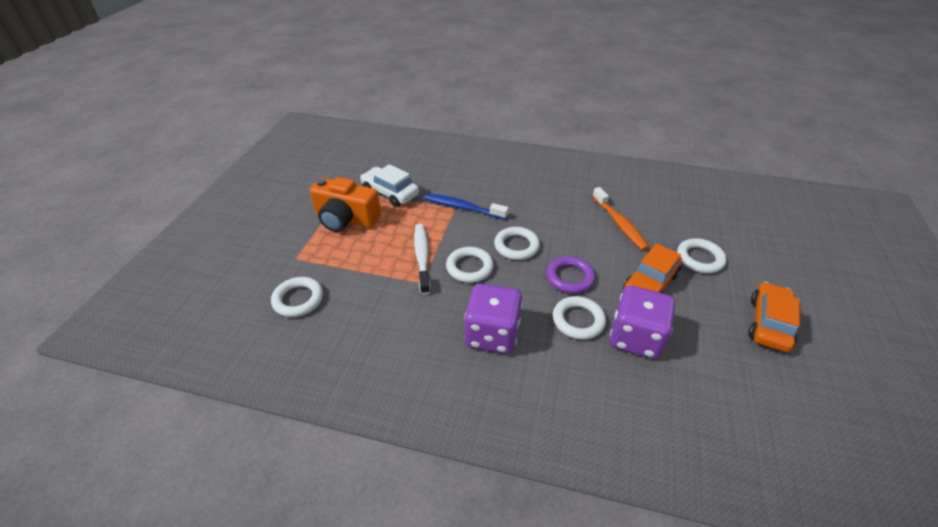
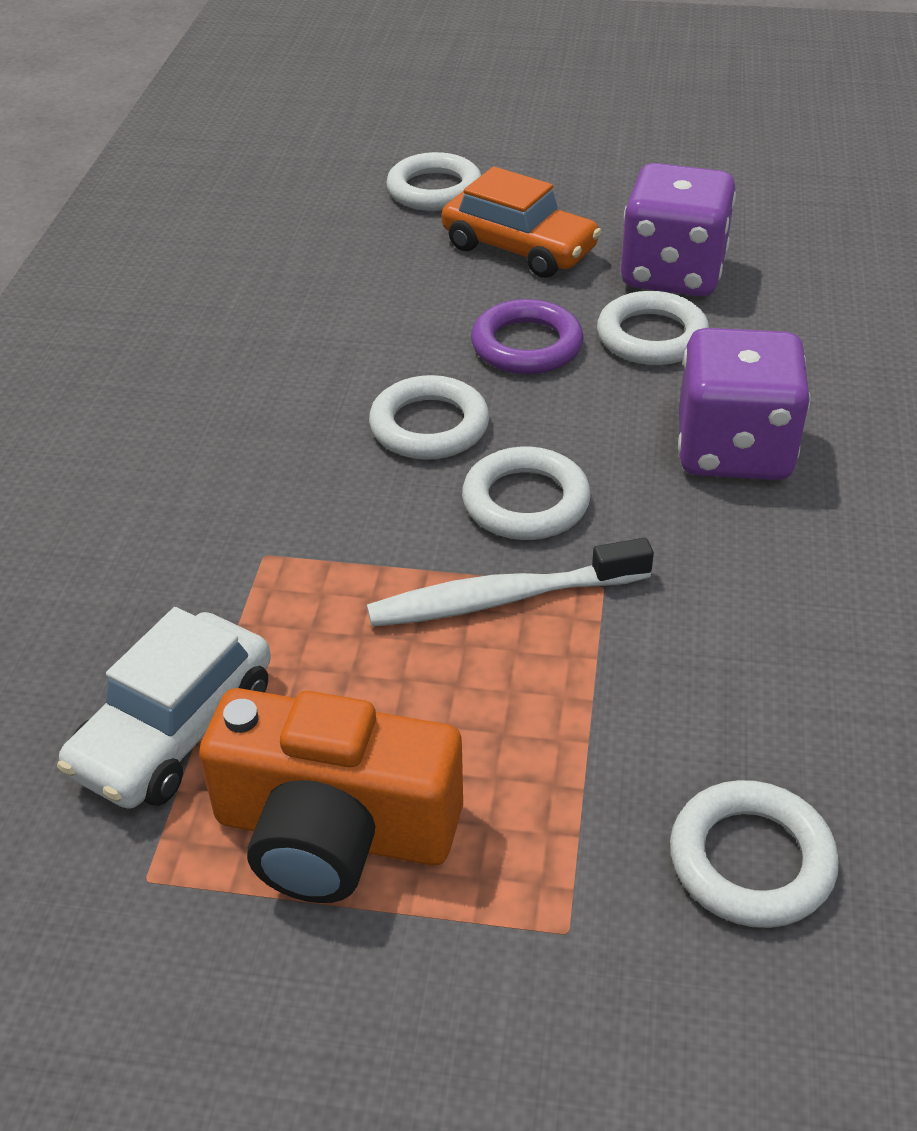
camera: 95 degrees left, 0 degrees up
(346, 219) = (334, 831): orange camera -> orange camera turned 90 degrees clockwise
(463, 207) = (264, 537): blue toothbrush -> none
(619, 224) = (327, 274): orange toothbrush -> none
(768, 323) = (590, 146): orange car -> none

